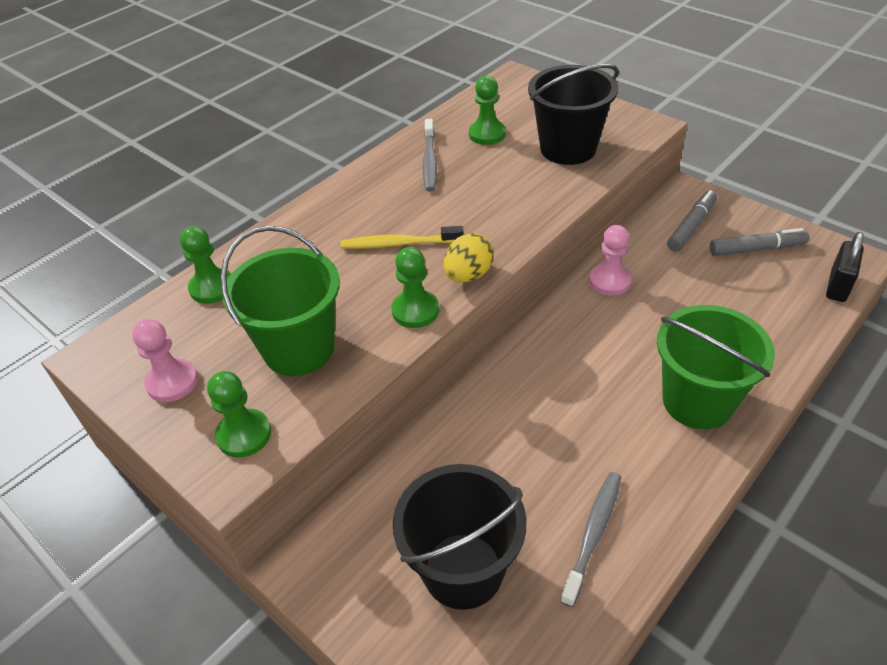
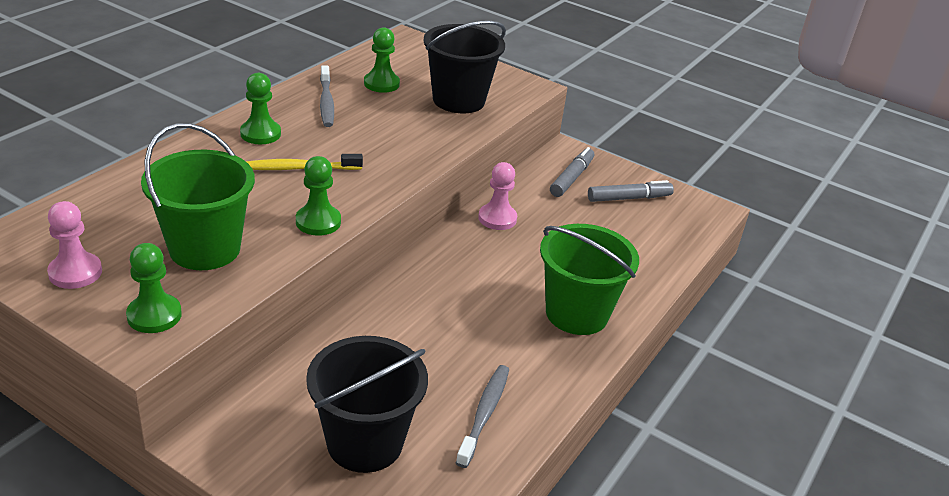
camera: 15 degrees left, 10 degrees down
(212, 287) = (110, 196): green pawn -> green pawn (260, 134)
(468, 275) = (368, 196): yellow egg -> none
(838, 286) = (698, 229): black padlock -> none

